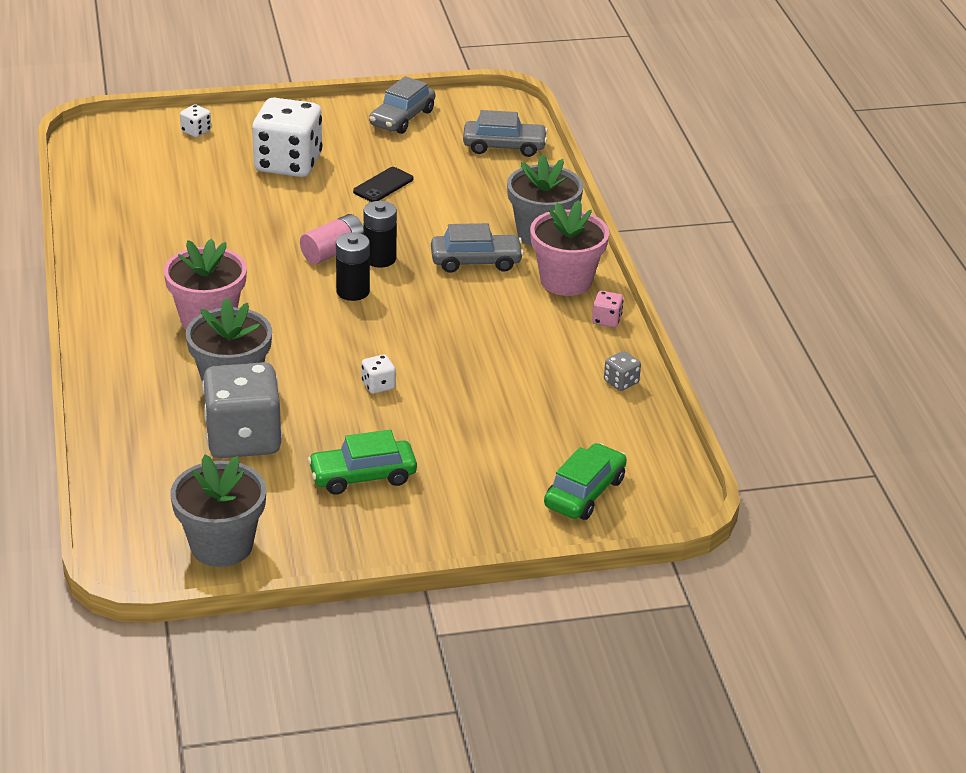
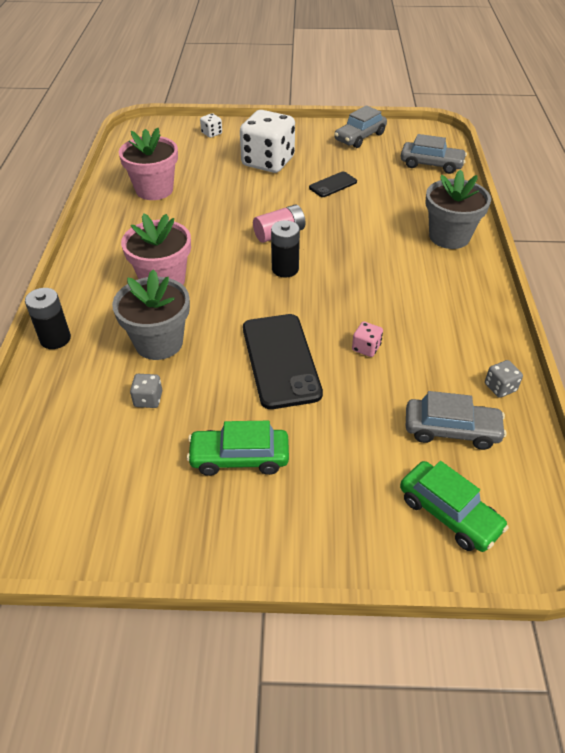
camera: 15 degrees right, 10 degrees up
(221, 545) = (83, 520): grey flower pot -> none
(243, 439) = (148, 399): grey dice -> grey dice, size x0.41
(378, 385) = (281, 360): white dice -> black phone
(380, 258) = (314, 243): black battery -> black battery (55, 339)
(476, 261) = (390, 254): grey car -> grey car (451, 430)
(566, 281) = (463, 280): pink flower pot -> pink flower pot (154, 190)
(584, 493) = (449, 513): green car -> green car turned 90 degrees clockwise
(606, 320) = (493, 321): pink dice -> pink dice (366, 348)

